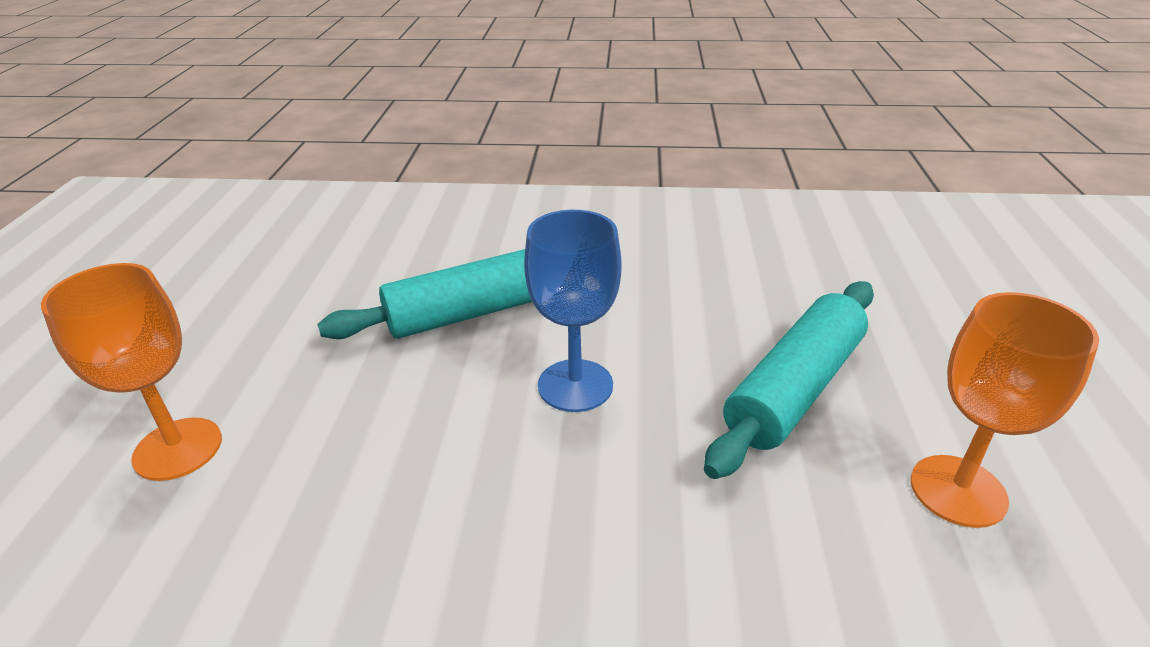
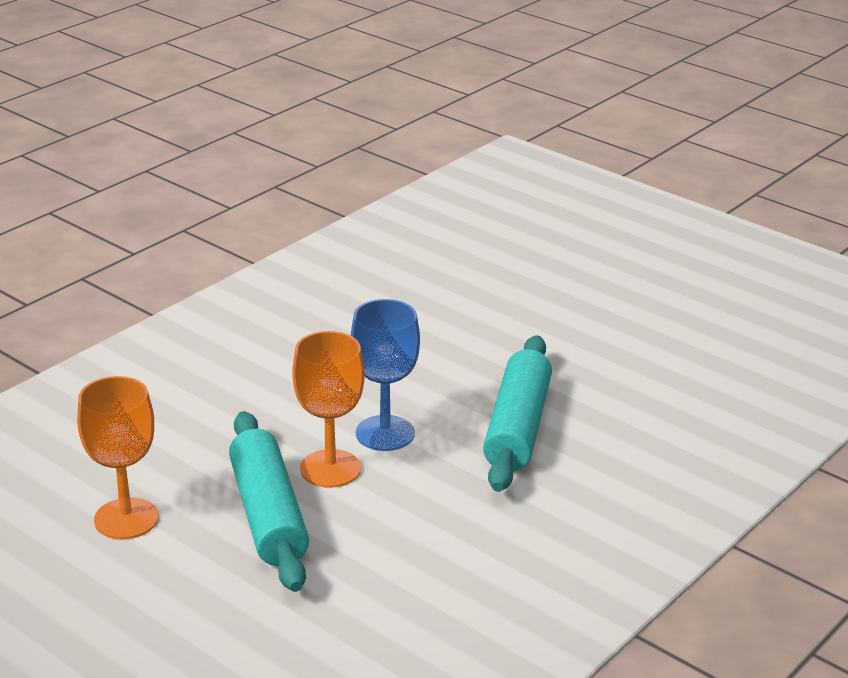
camera: 125 degrees right, 5 degrees down
(178, 449) = (493, 298): orange goblet -> orange goblet (330, 469)

